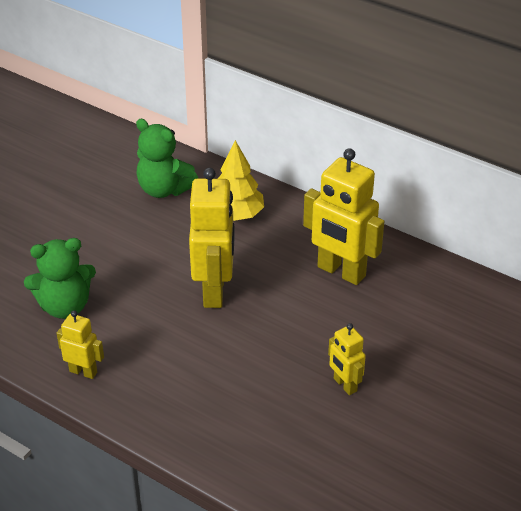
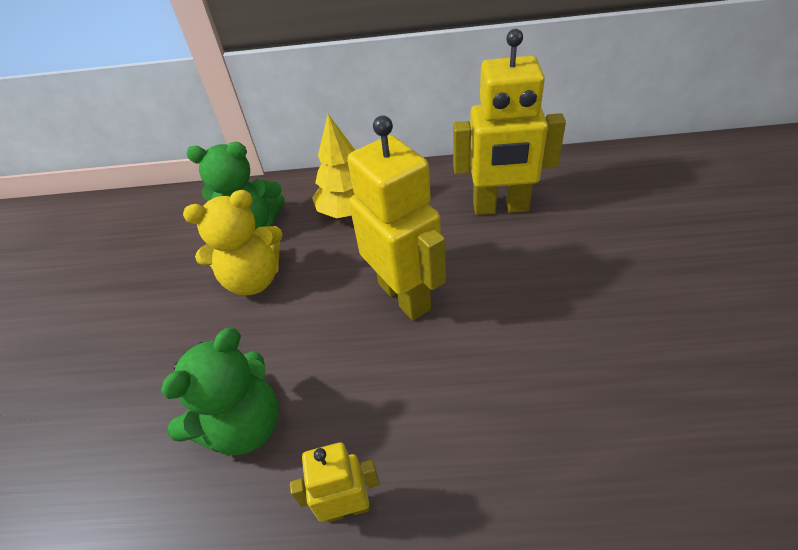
camera: 30 degrees left, 5 degrees up
(135, 228) = (253, 279): none -> yellow teddy bear
(344, 385) = (642, 313): yellow robot -> none

